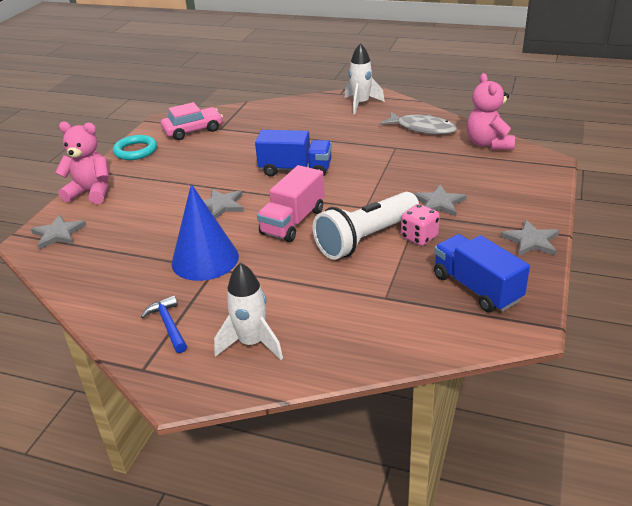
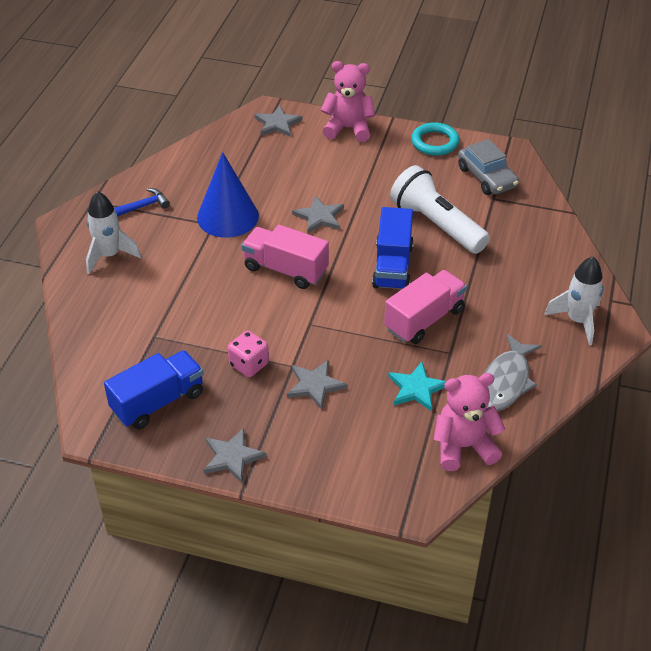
camera: 85 degrees right, 10 degrees up
(91, 192) = (348, 128): pink teddy bear -> pink teddy bear turned 90 degrees counterclockwise
(193, 130) = (487, 177): pink car -> grey car
(360, 157) = (424, 320): none -> pink truck
(366, 239) = (250, 323): white flashlight -> white flashlight (436, 225)
(435, 160) = (416, 388): none -> turquoise star

